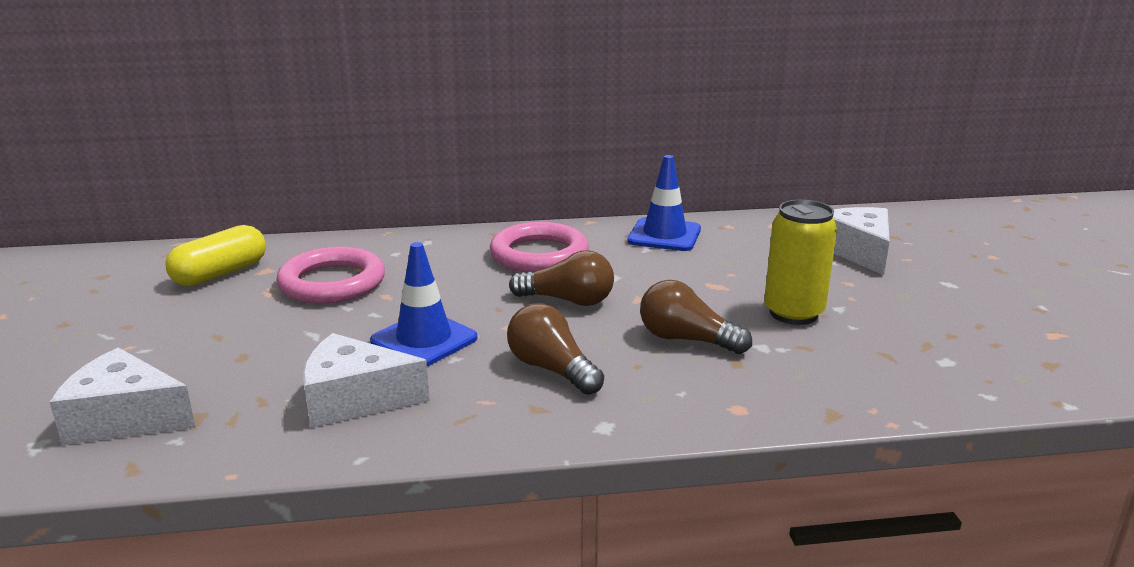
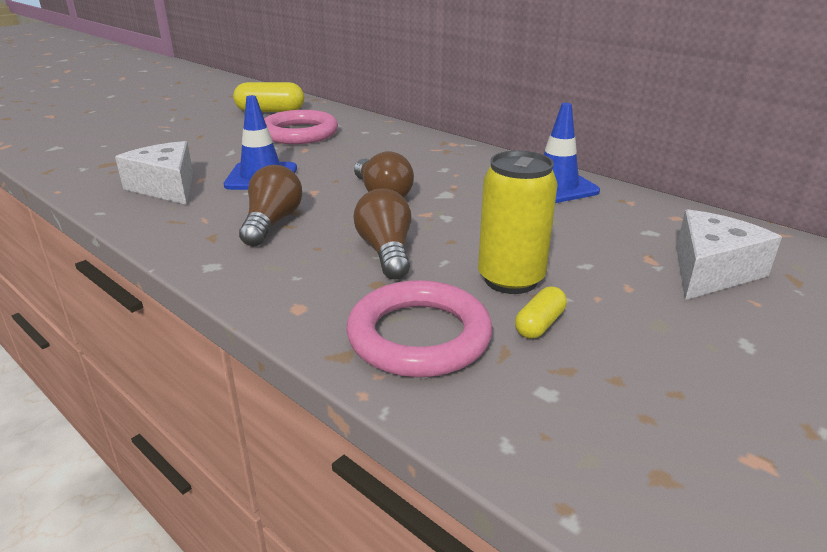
camera: 50 degrees right, 5 degrees up
(125, 418) = (94, 152): white cheese -> none
(539, 255) = (437, 163): pink ring -> pink ring (419, 336)
(865, 329) = (539, 324): none -> yellow capsule

